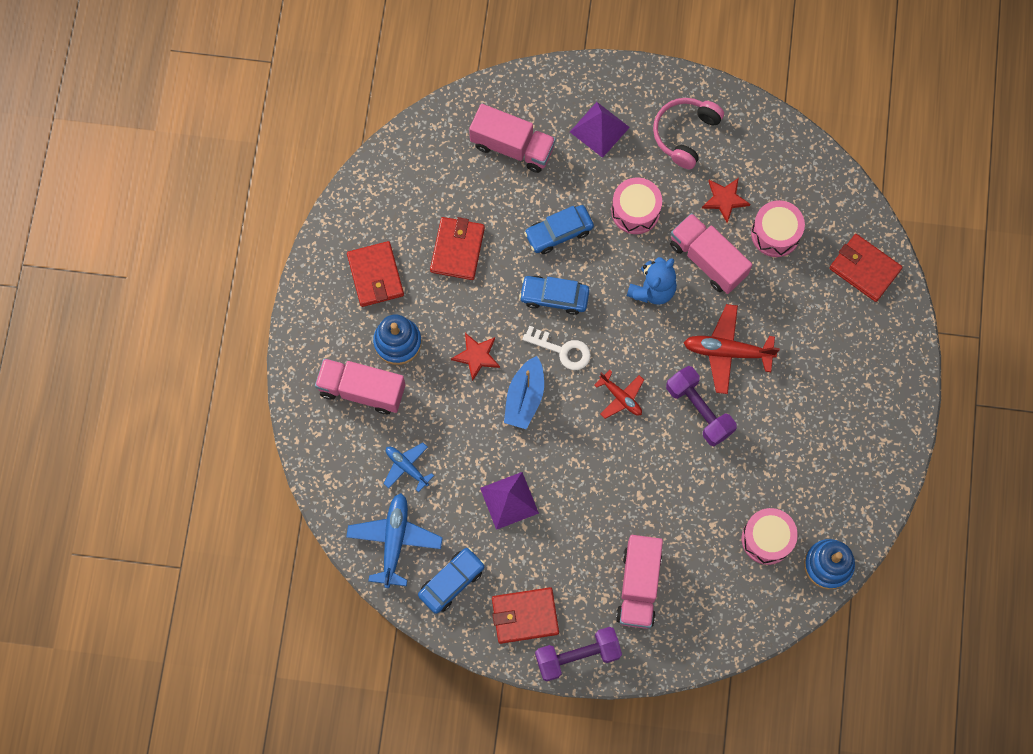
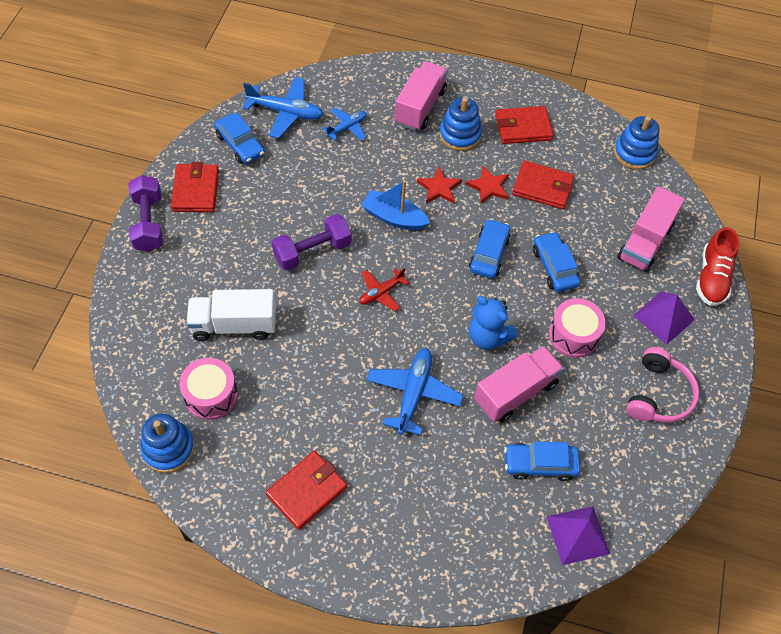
camera: 95 degrees right, 15 degrees down
(394, 158) = (634, 153): none -> blue stacking toy
(509, 500) = (301, 193): purple pyramid -> purple pyramid (577, 535)
(544, 84) = (712, 278): none -> red shoe
(562, 350) = (435, 253): white key -> none
(638, 586) = (197, 278): pink truck -> none
(684, 134) = (659, 394): pink headphones -> pink headphones turned 75 degrees clockwise
(686, 535) = (234, 325): none -> white truck
(699, 410) = (356, 357): purple dumbbell -> purple dumbbell (312, 251)
(725, 199) = (582, 421): red star -> red star (488, 186)
(727, 351) = (413, 393): red plane -> blue plane
(775, 234) = (540, 464): pink drum -> blue car
(864, 269) = (491, 553): red wallet -> red wallet (307, 491)

